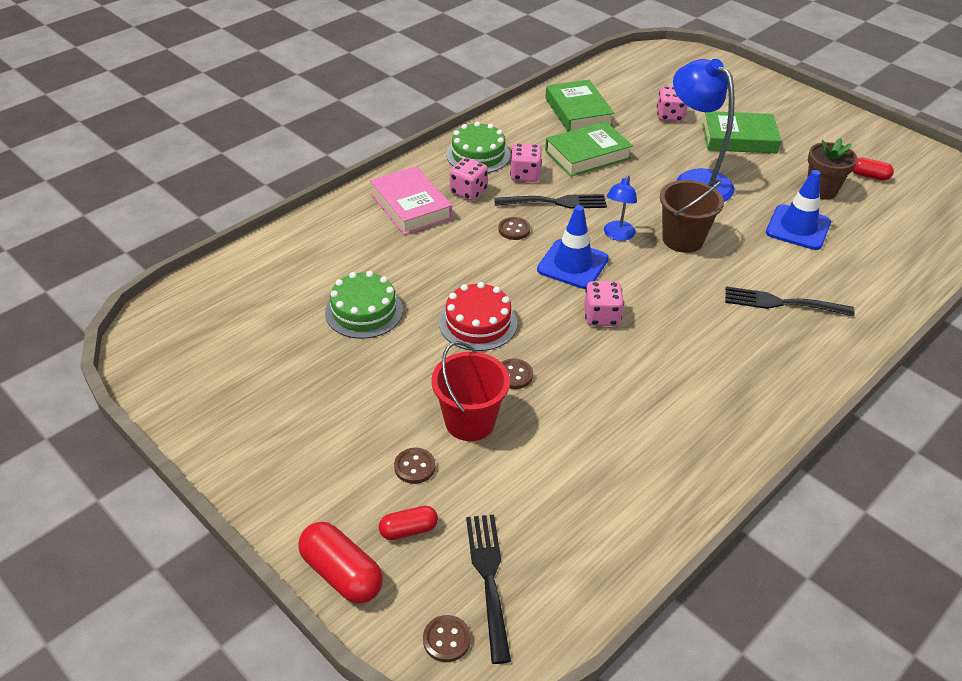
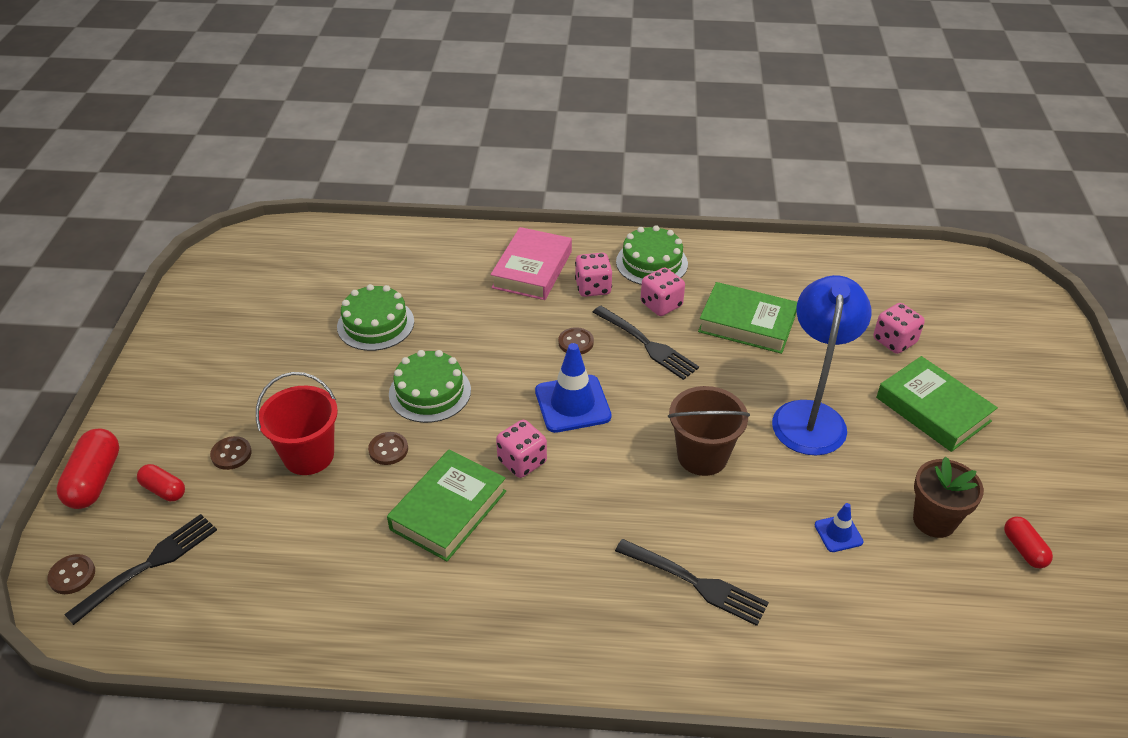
camera: 50 degrees right, 0 degrees up
(478, 323) = (430, 392): red cake -> green cake
(578, 112) = (806, 281): green book -> green book (448, 510)
(617, 235) = (651, 409): blue lamp -> none
(783, 303) = (694, 582): black fork -> black fork turned 150 degrees clockwise
(798, 228) = (838, 533): blue traffic cone -> blue traffic cone, size x0.52

